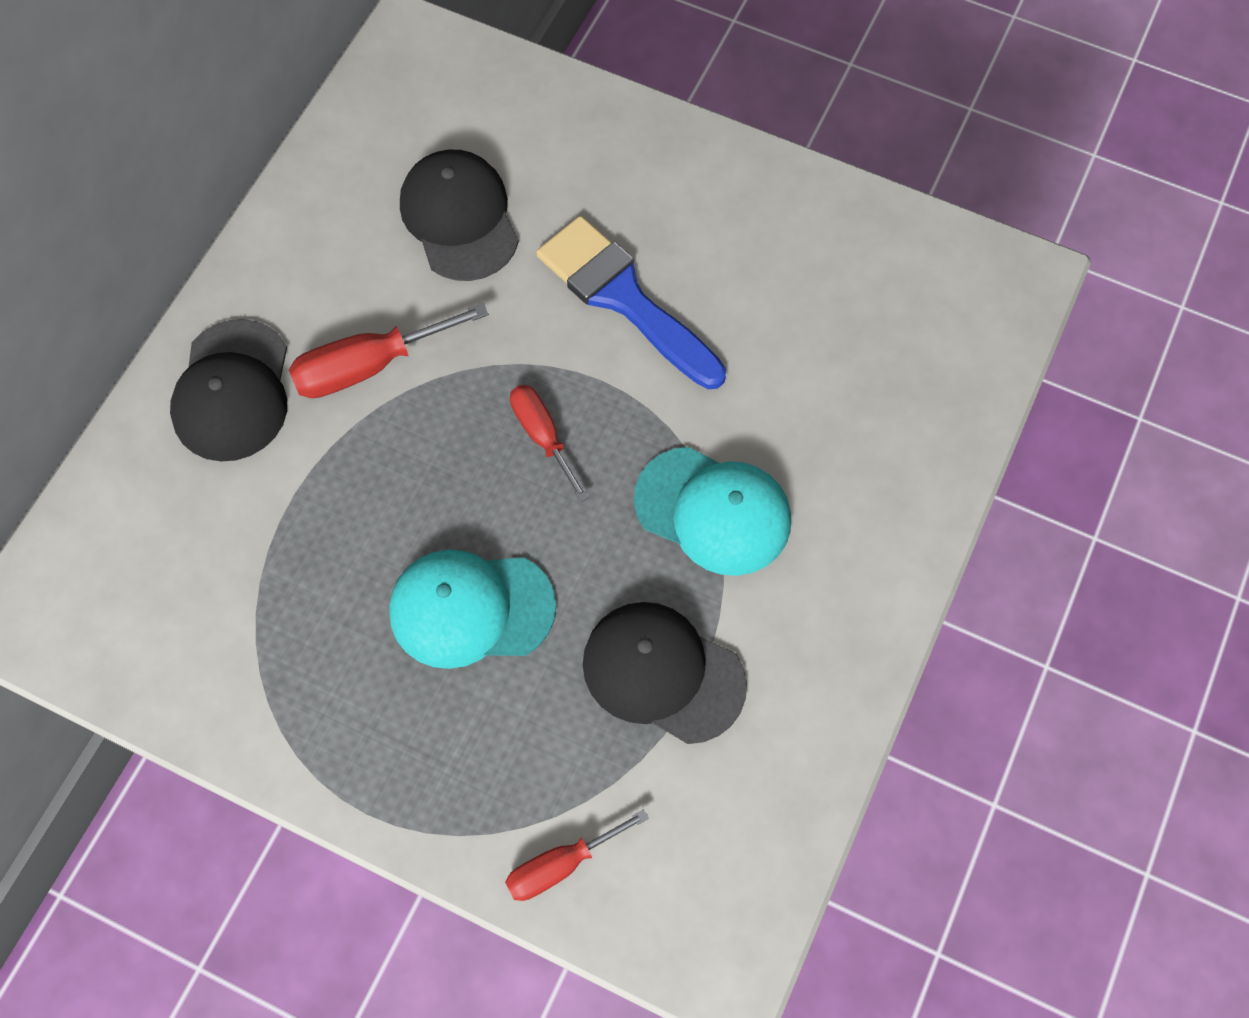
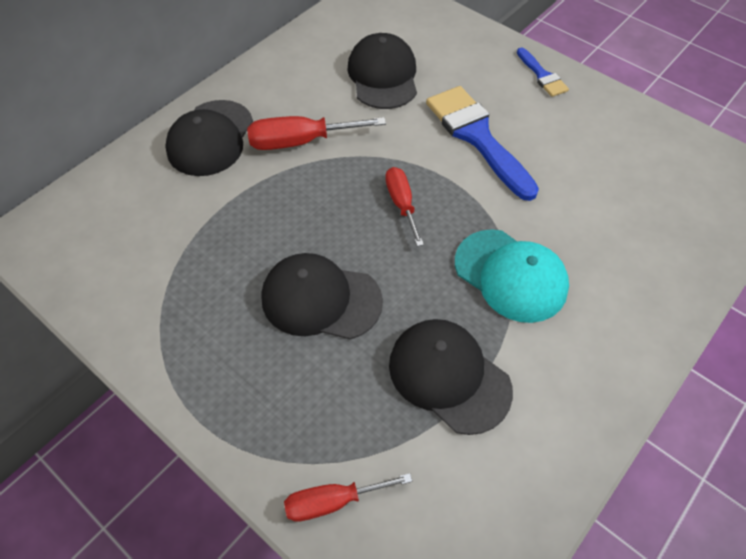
camera: 15 degrees right, 10 degrees down
(471, 609) = (321, 299): turquoise cap -> black cap
(697, 164) = (542, 75): none -> blue brush

